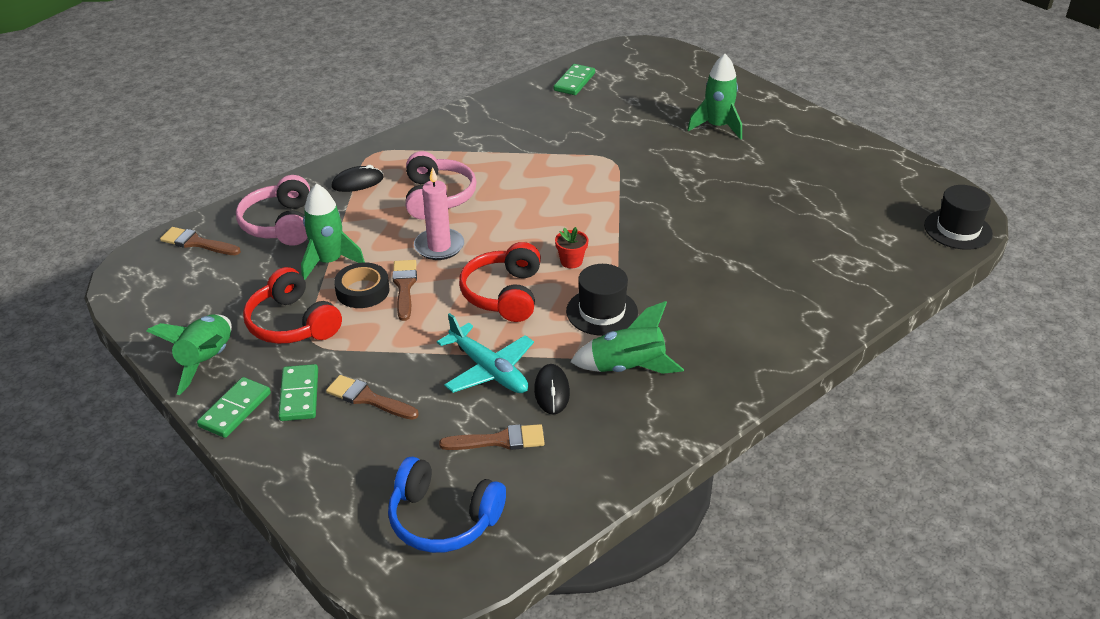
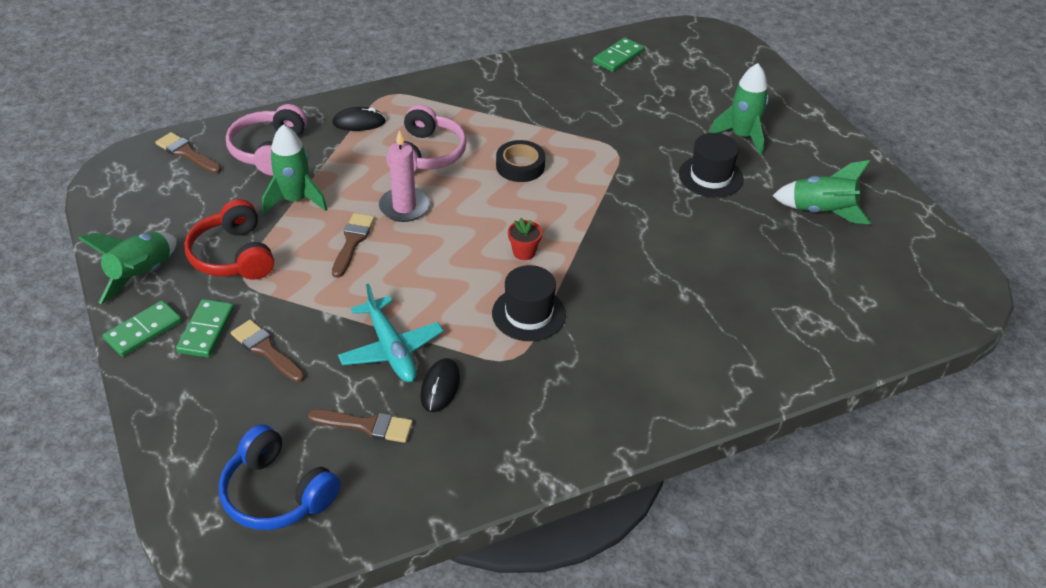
camera: 15 degrees right, 5 degrees up
(362, 291) = (312, 237): black tape -> black tape (520, 166)
(504, 294) = (442, 272): red headphones -> none
(627, 368) = (526, 380): green rocket -> green rocket (821, 211)
(958, 229) = (949, 310): black hat -> black hat (710, 176)

